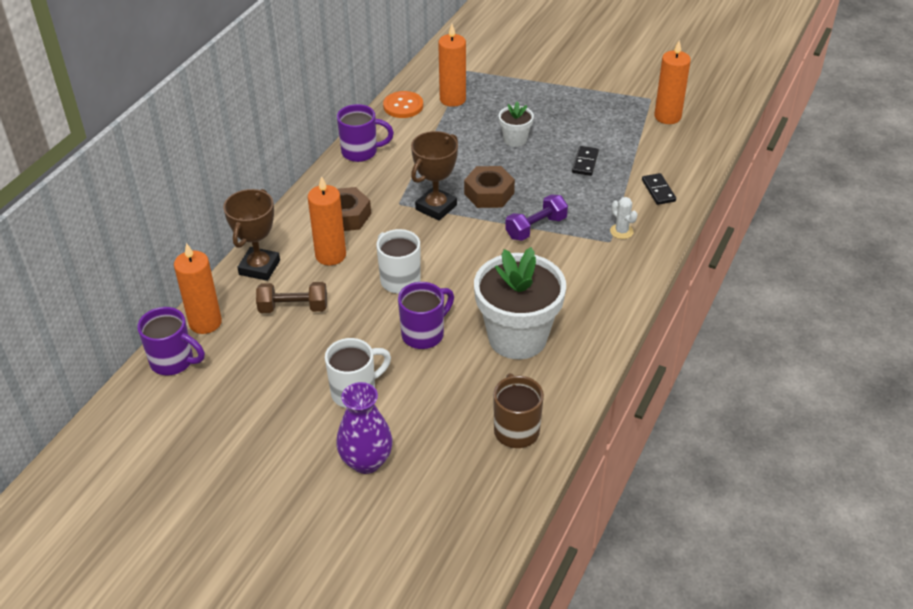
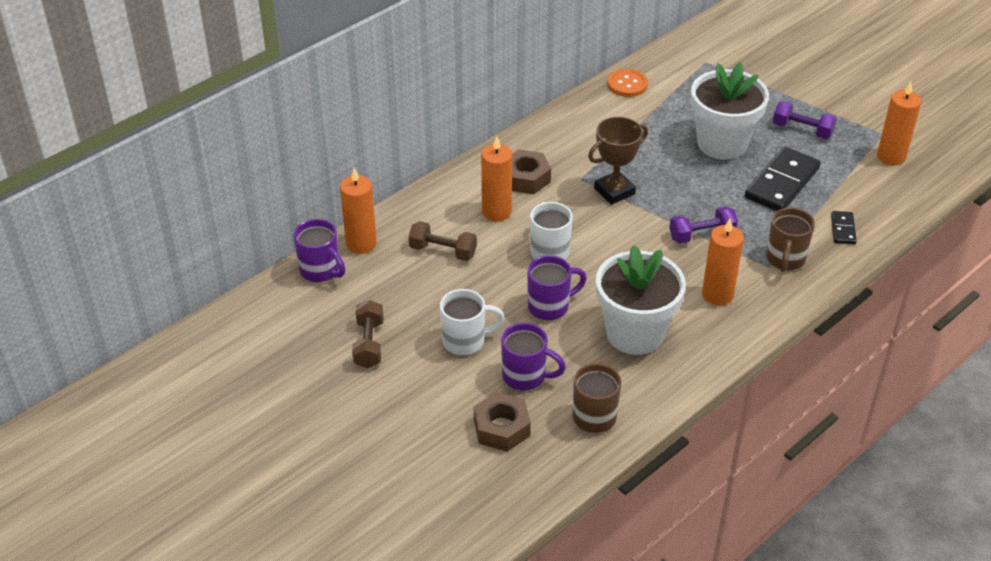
camera: 20 degrees right, 0 degrees up
(256, 423) = (369, 344): none -> brown dumbbell
(259, 267) = (428, 206): brown trophy -> none
(361, 152) = (567, 120): purple mug -> purple mug (526, 376)
(366, 461) = (449, 404): purple vase -> none
(452, 99) = (679, 88): orange candle -> orange candle (717, 294)
(489, 193) = (671, 190): brown nut -> brown nut (501, 428)
(515, 139) = (722, 143): white flower pot -> white flower pot, size x2.12
(580, 111) = (802, 130): none -> purple dumbbell
(585, 162) = (781, 183): black domino -> black domino, size x2.04
(621, 231) = (785, 260): white cactus -> brown mug

